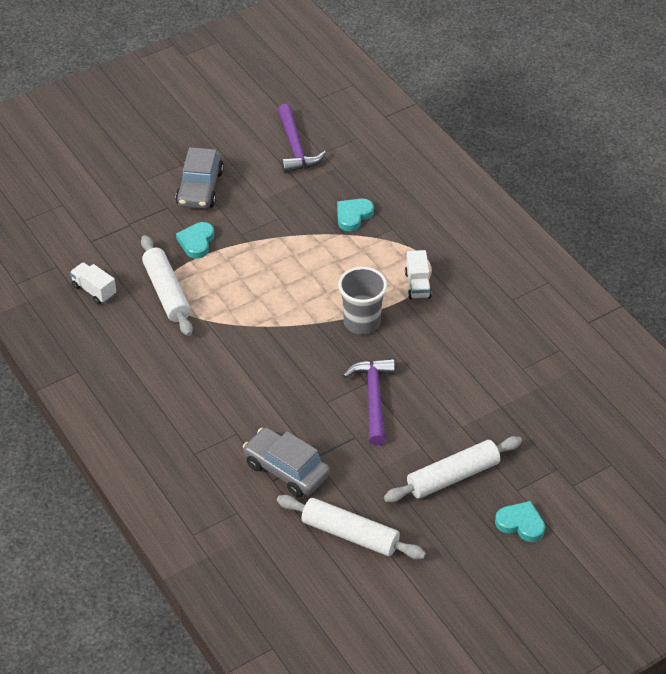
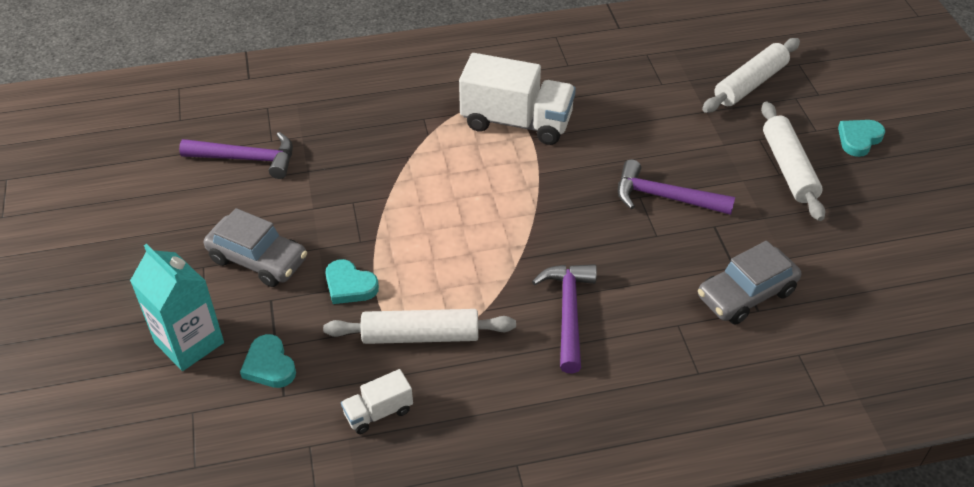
camera: 70 degrees left, 0 degrees up
(115, 182) = (189, 342): none -> turquoise carton
(221, 367) = (568, 313): none -> purple hammer
(350, 534) = (849, 265): white rolling pin -> white rolling pin (750, 84)
(353, 216) = (387, 142): turquoise heart -> turquoise heart (269, 365)
(362, 322) = (551, 177): grey cup -> none
(417, 285) = (516, 122): white truck -> white truck, size x2.05

